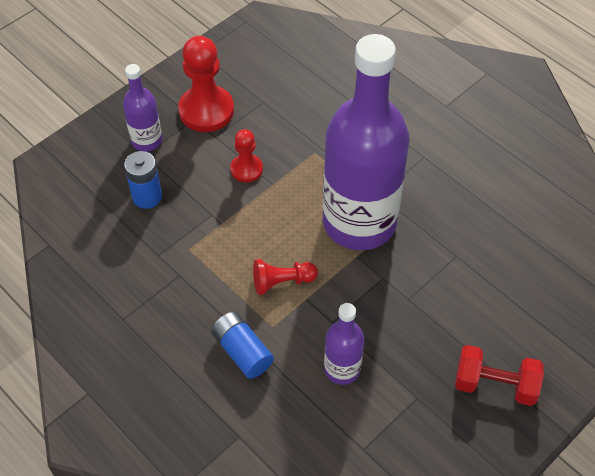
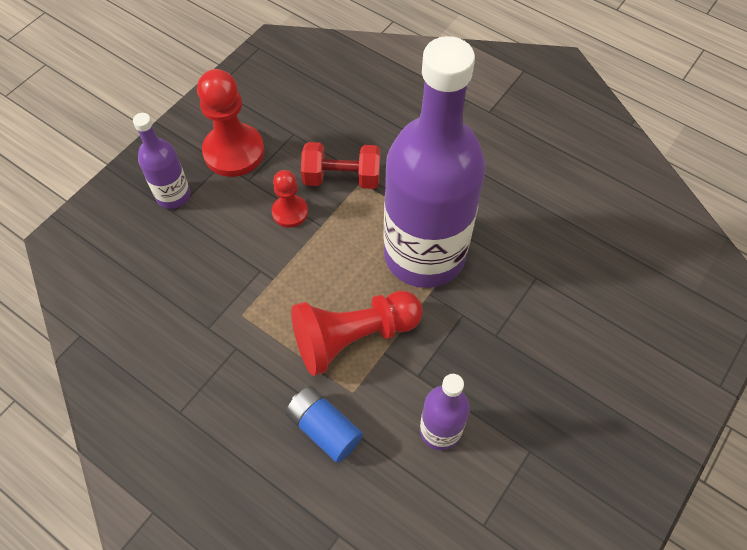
camera: 10 degrees left, 5 degrees up
(147, 197) = (184, 260): blue battery -> none
(282, 282) = (353, 337): red pawn -> red pawn, size x1.77
(495, 385) = (610, 420): red dumbbell -> red dumbbell (342, 178)

